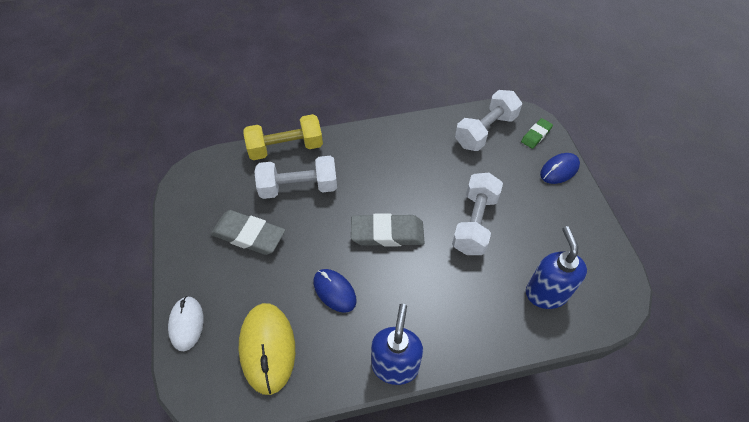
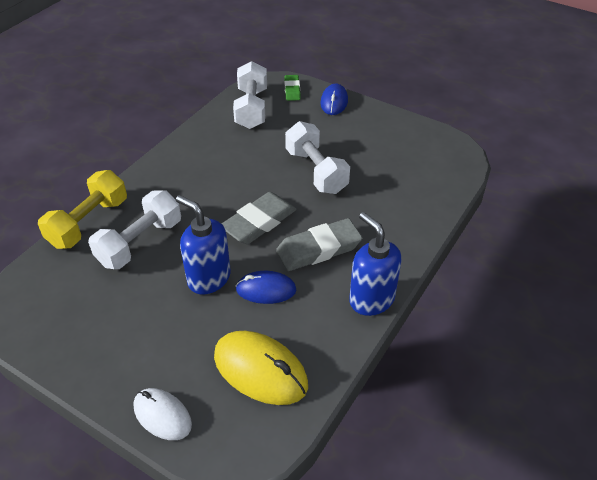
camera: 45 degrees left, 10 degrees down
(249, 235) = (137, 308): grey eraser -> grey eraser (318, 249)
(546, 293) = (413, 180): blue soap dispenser -> blue soap dispenser (208, 278)

